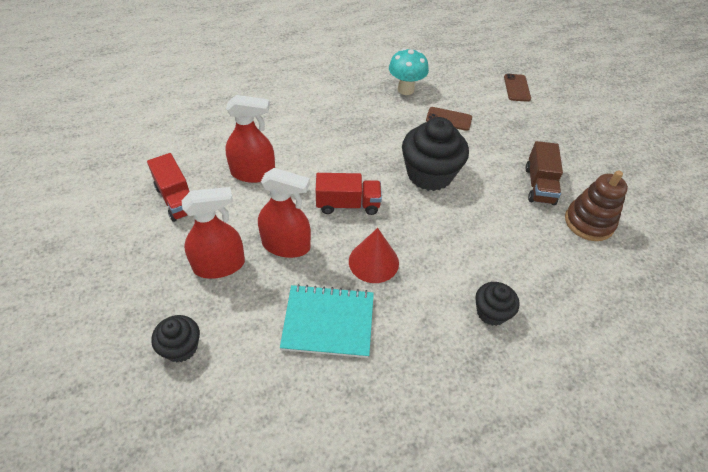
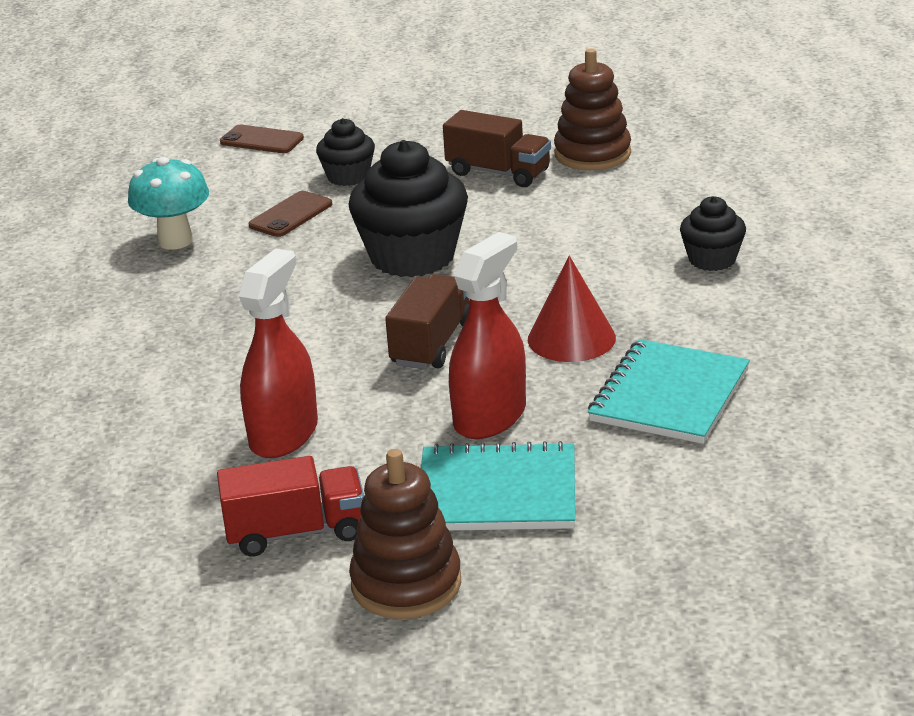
camera: 65 degrees left, 20 degrees down
(140, 249) = (406, 584): none -> brown stacking toy
(181, 347) = (657, 545): black cupcake -> black cupcake (348, 176)
(219, 265) = (497, 492): red spray bottle -> turquoise notebook
(348, 204) = (432, 344): red truck -> brown truck

